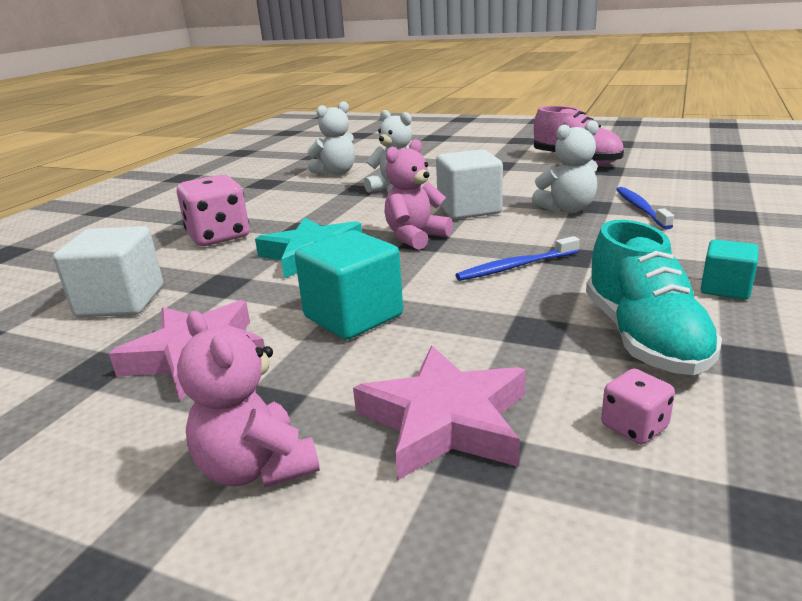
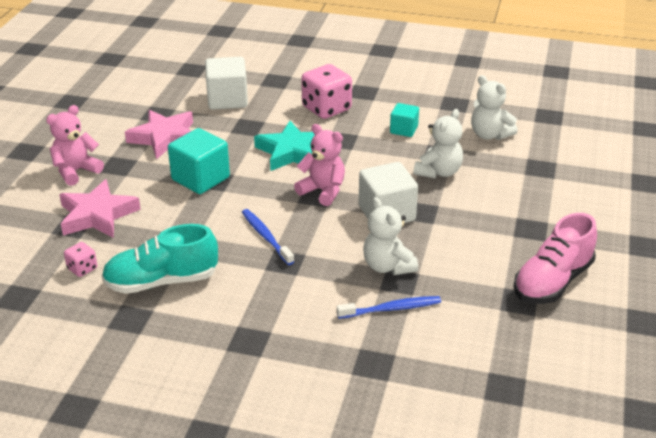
camera: 80 degrees right, 10 degrees up
(725, 288) = (223, 326): turquoise cube -> turquoise cube (403, 130)

